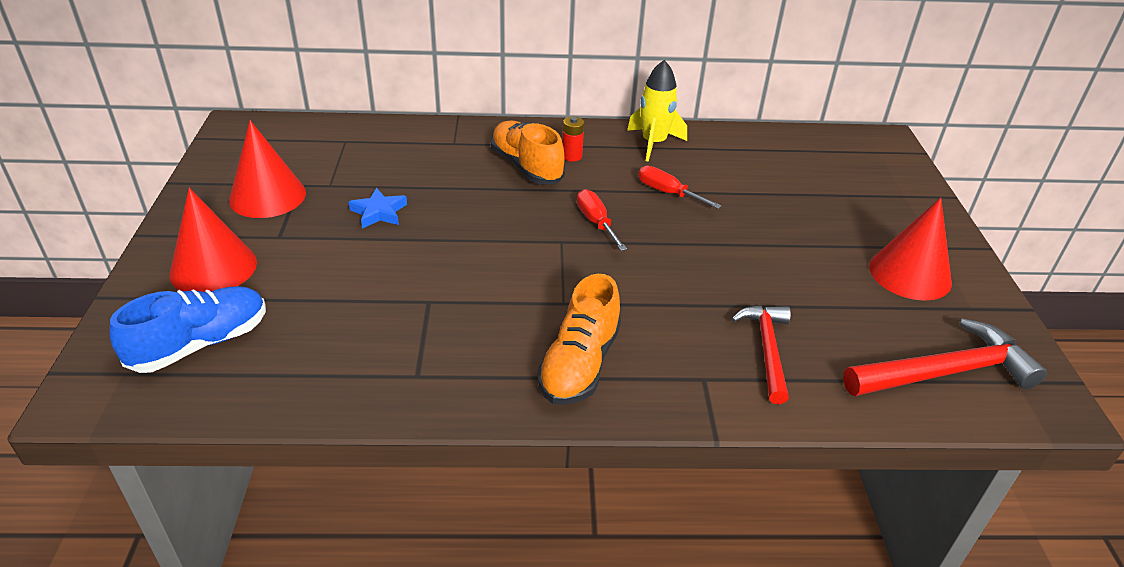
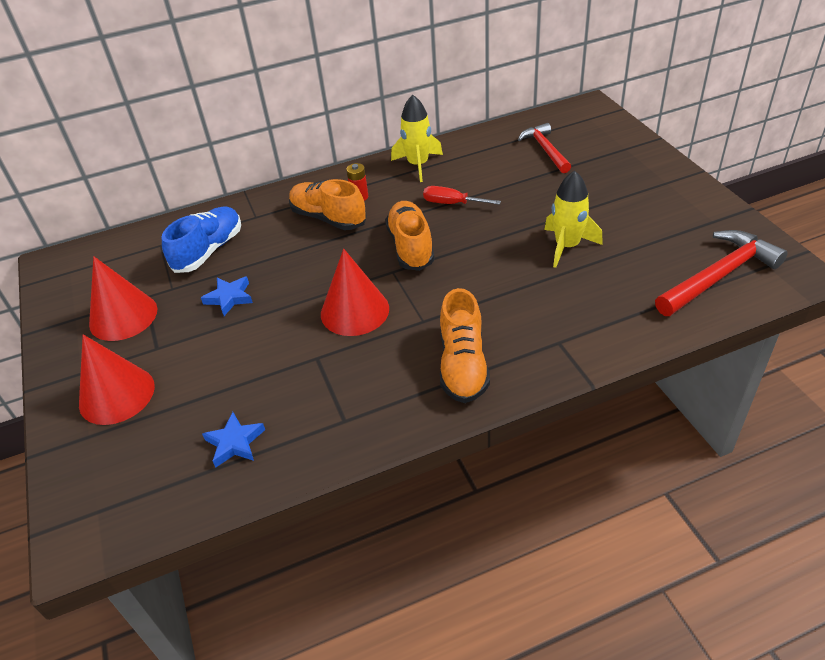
camera: 15 degrees left, 5 degrees up
(201, 344) = (149, 462): blue shoe -> blue shoe (209, 250)
(294, 356) = (235, 442): none -> blue star
(596, 222) = (411, 246): red screwdriver -> orange shoe
(767, 350) = (591, 304): red hammer -> red hammer (545, 150)
(774, 278) = (567, 246): none -> yellow rocket
(910, 274) = (659, 209): red cone -> red cone (355, 311)

